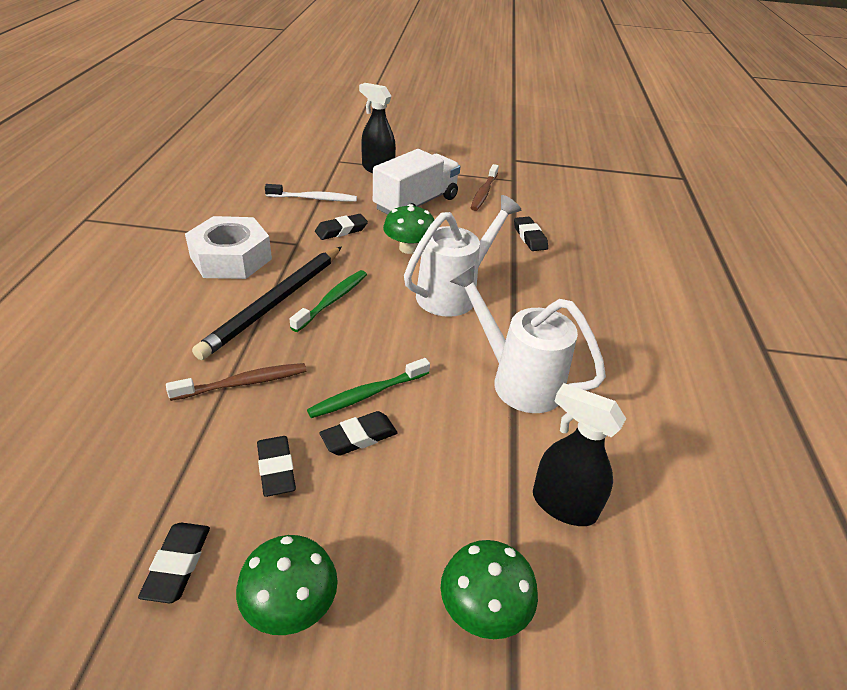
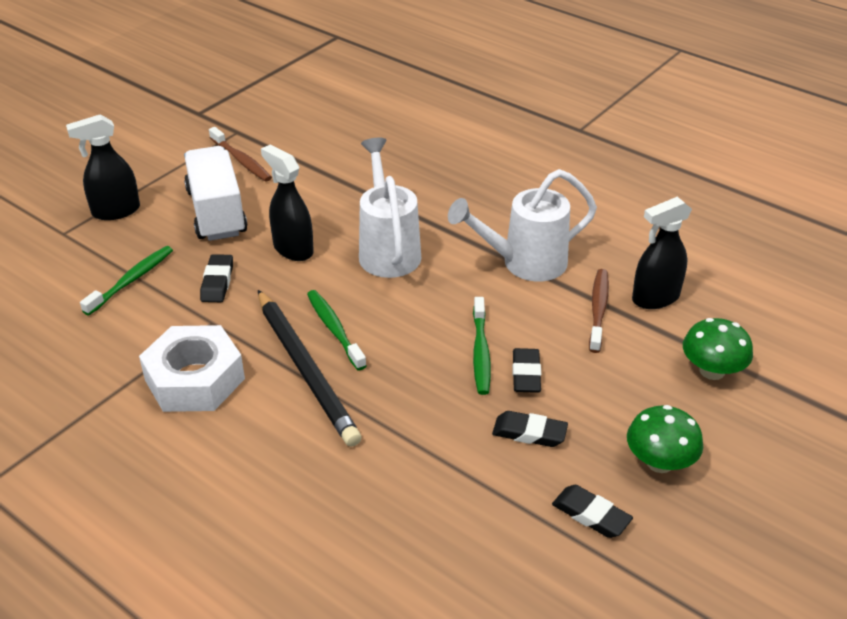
camera: 55 degrees left, 0 degrees up
(243, 383) = (410, 424): brown toothbrush -> brown toothbrush (598, 310)
(314, 198) = (131, 280): white toothbrush -> green toothbrush
(408, 248) = (293, 249): green mushroom -> black spray bottle
(529, 237) = (344, 168): black eraser -> none

